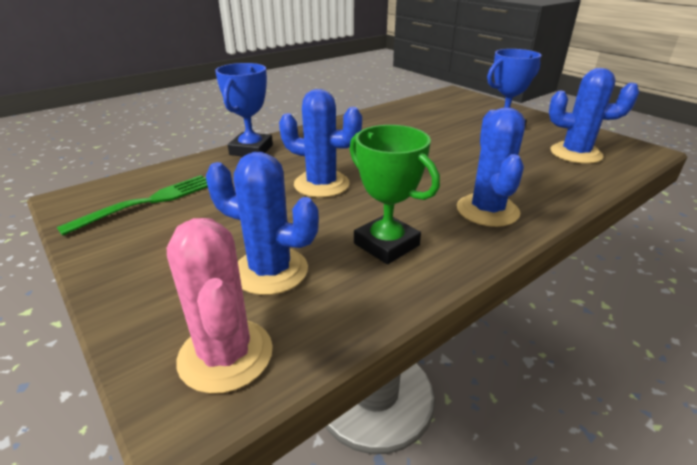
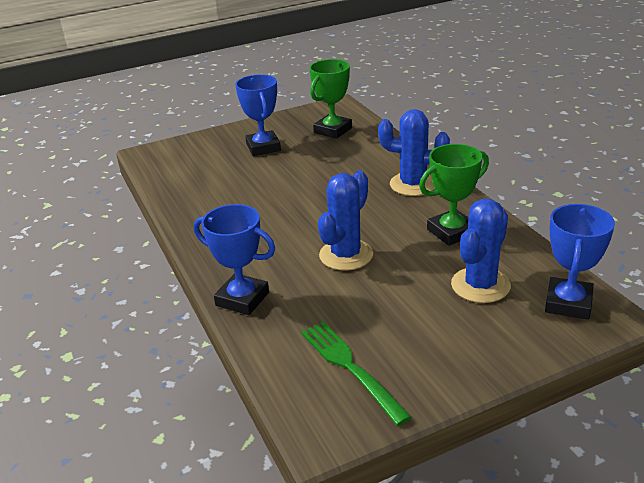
camera: 75 degrees left, 0 degrees up
(225, 355) = (568, 303): pink cactus -> blue trophy
(575, 153) = (333, 130): blue cactus -> green trophy

